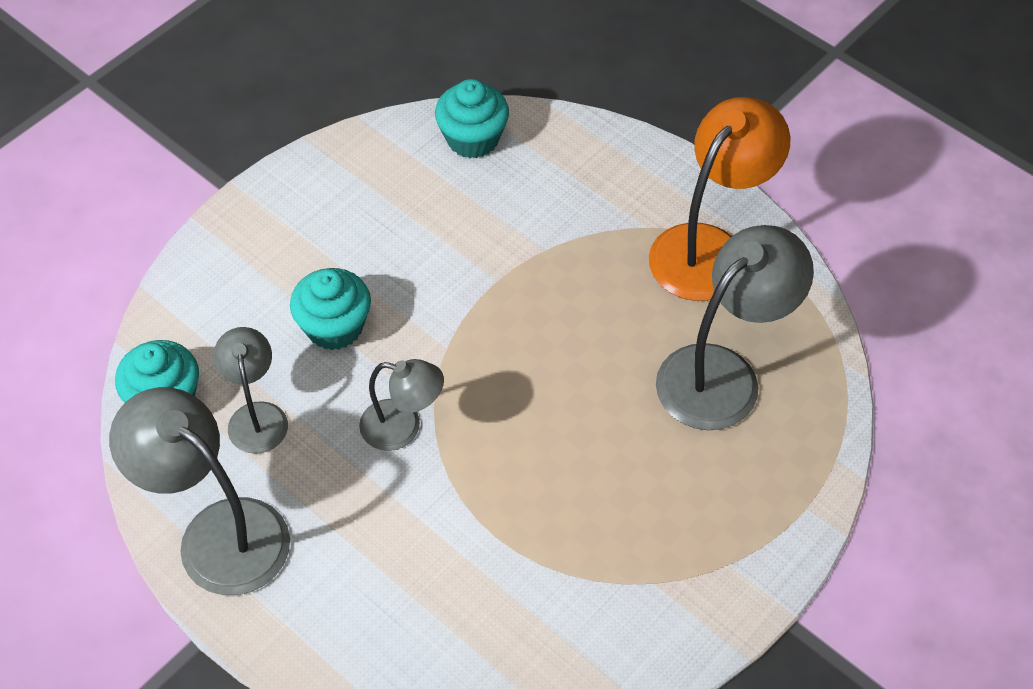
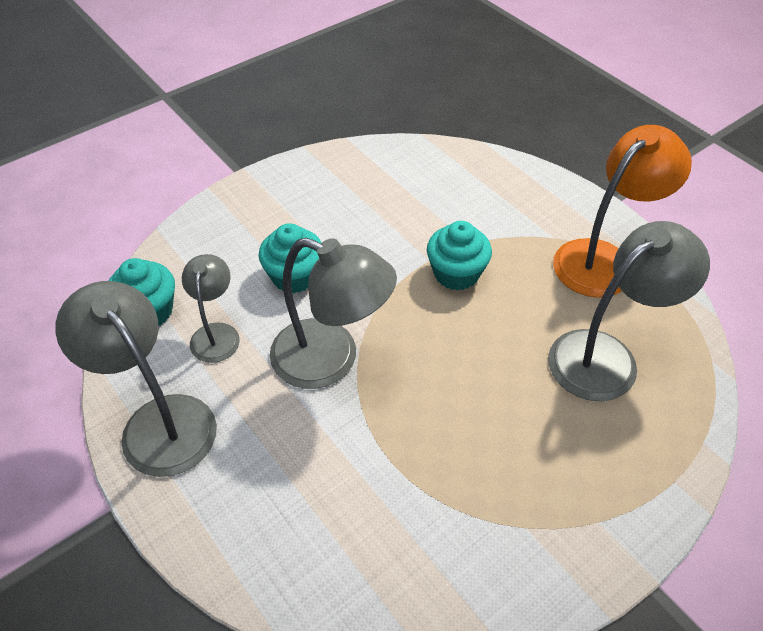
camera: 10 degrees right, 5 degrees down
(403, 428) = (331, 360): grey lamp -> grey lamp, size x1.72
(472, 139) = (428, 161): turquoise cupcake -> turquoise cupcake (456, 273)

